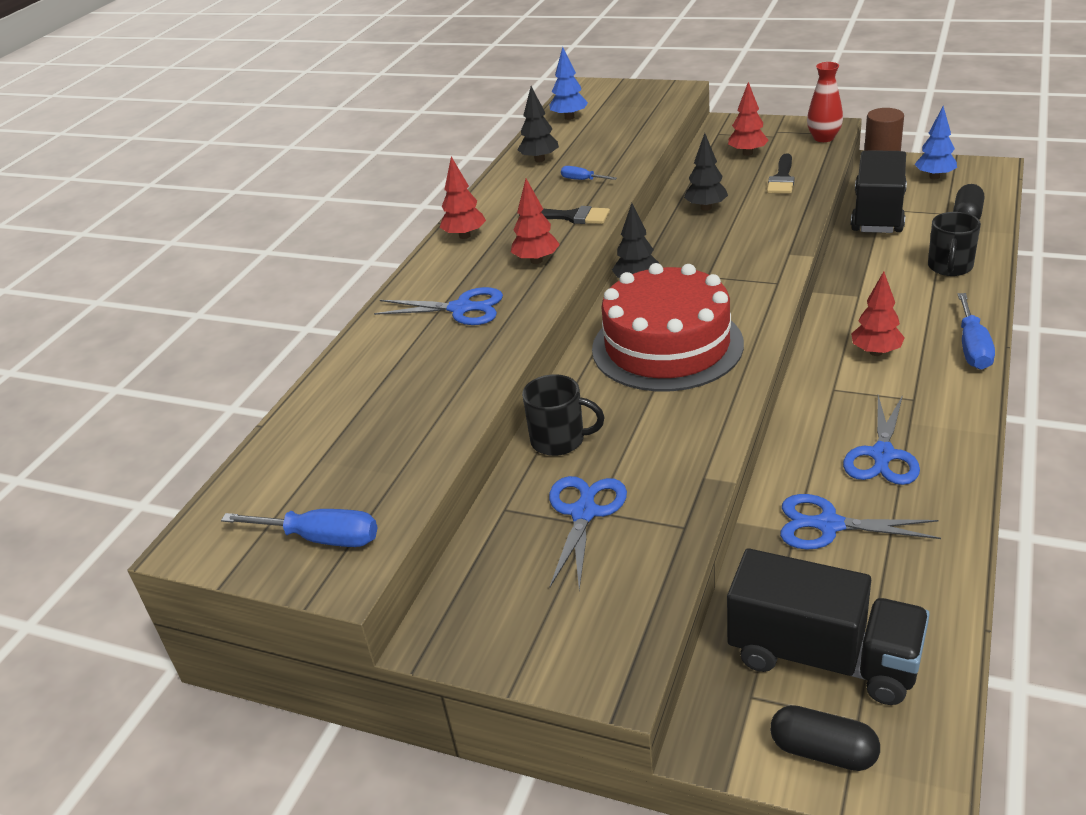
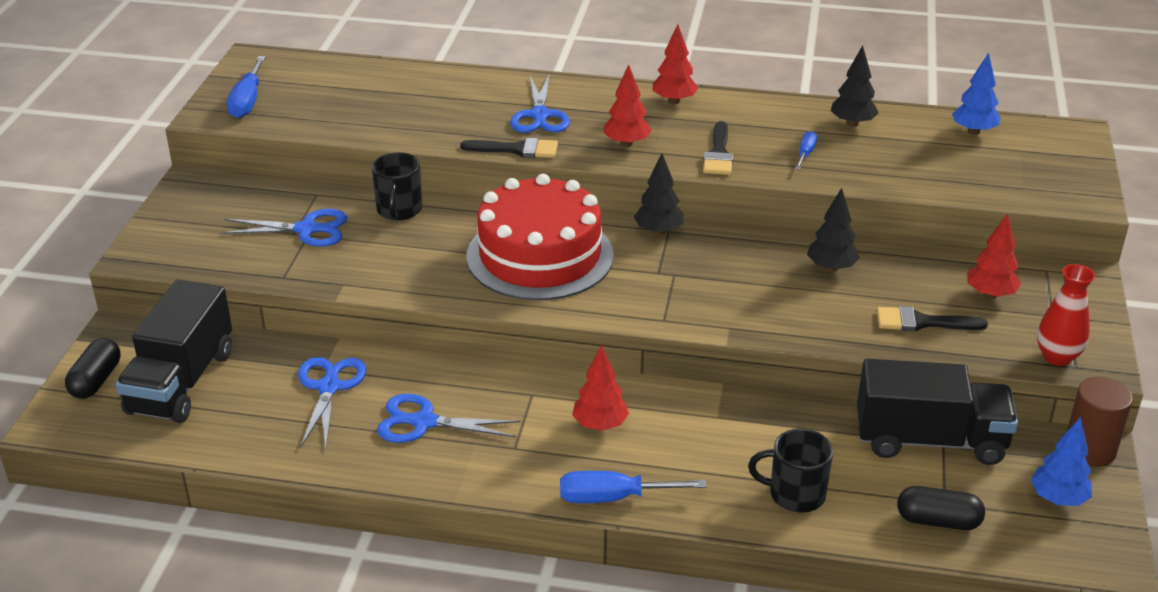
camera: 75 degrees right, 0 degrees up
(527, 321) = (517, 149): none -> black brush

